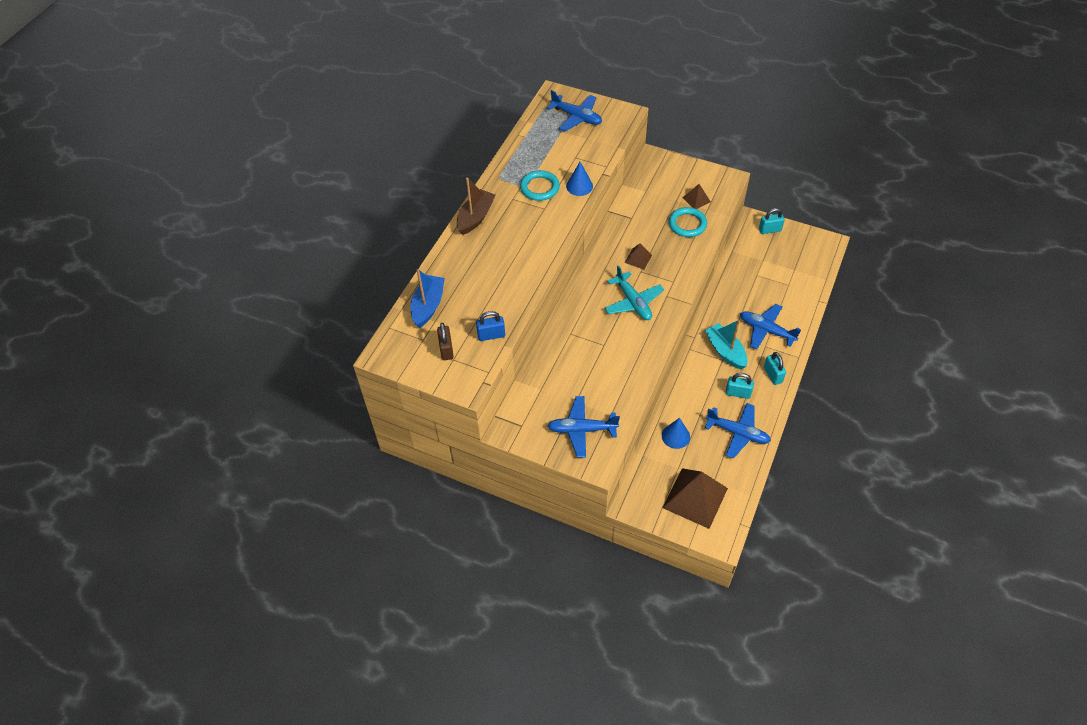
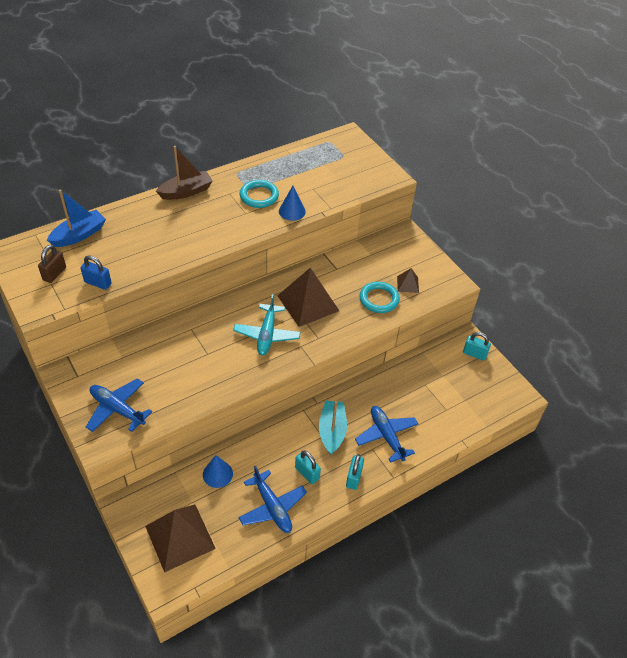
camera: 30 degrees right, 5 degrees down
(576, 117) = (347, 160): blue plane -> none
(638, 258) = (308, 303): brown pyramid -> brown pyramid, size x2.11

